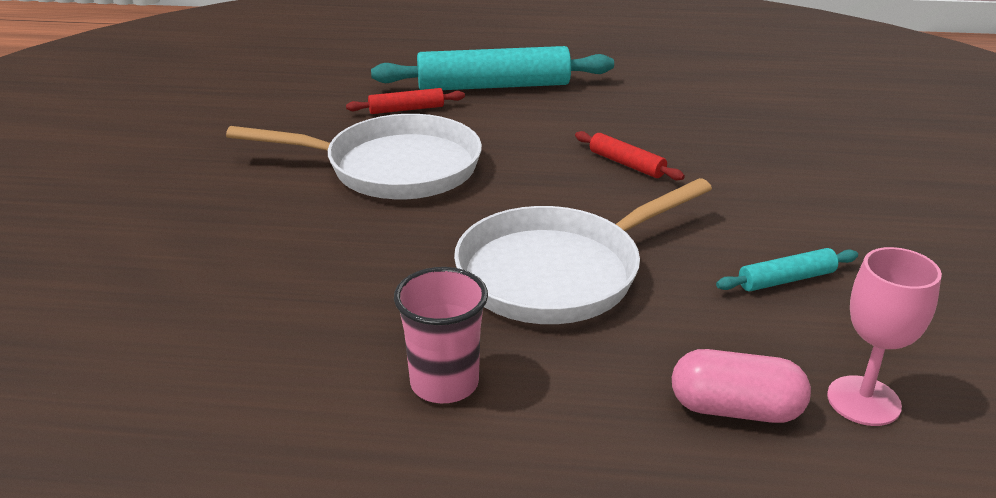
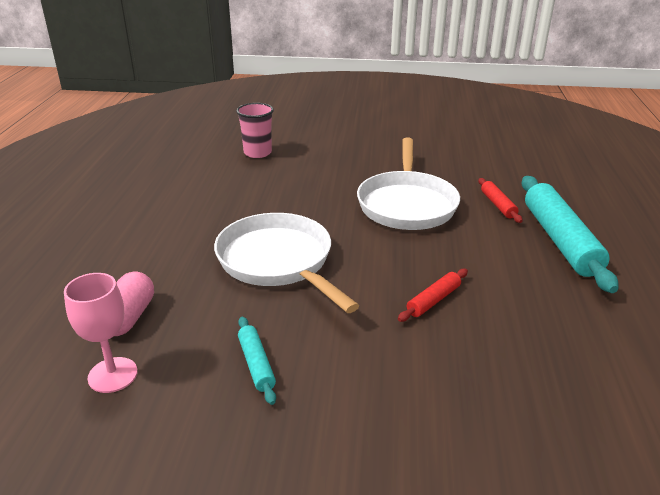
camera: 90 degrees right, 0 degrees up
(444, 383) = (186, 226): pink cup -> pink cup (257, 153)

